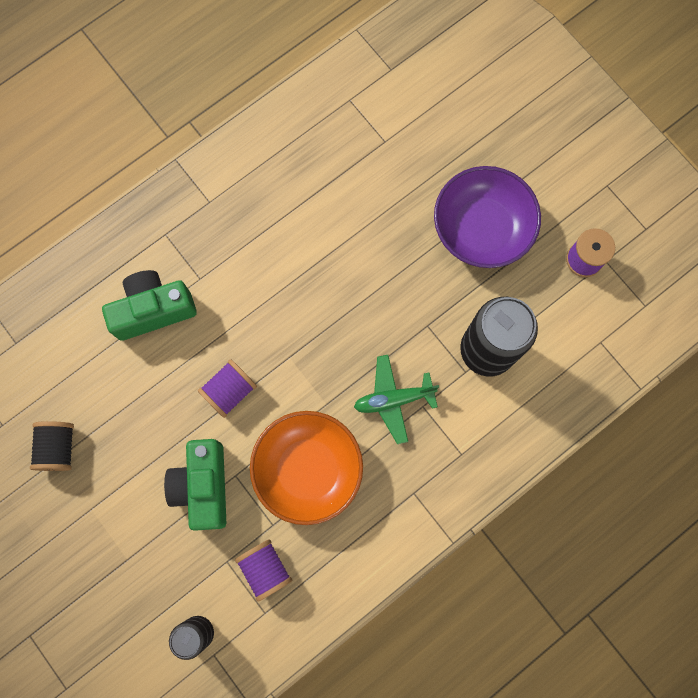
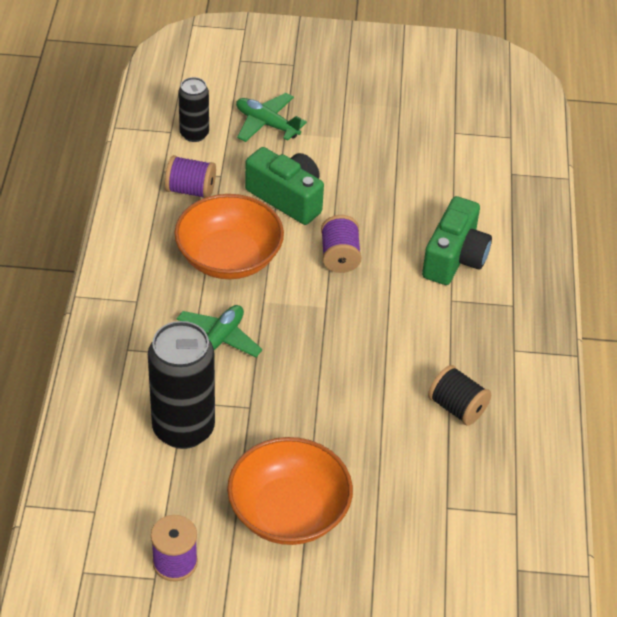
camera: 130 degrees right, 30 degrees down
(58, 448) = (405, 148): black spool -> black spool (457, 407)
(130, 584) = (266, 124): none -> green plane
(482, 228) = (288, 511): purple bowl -> orange bowl

